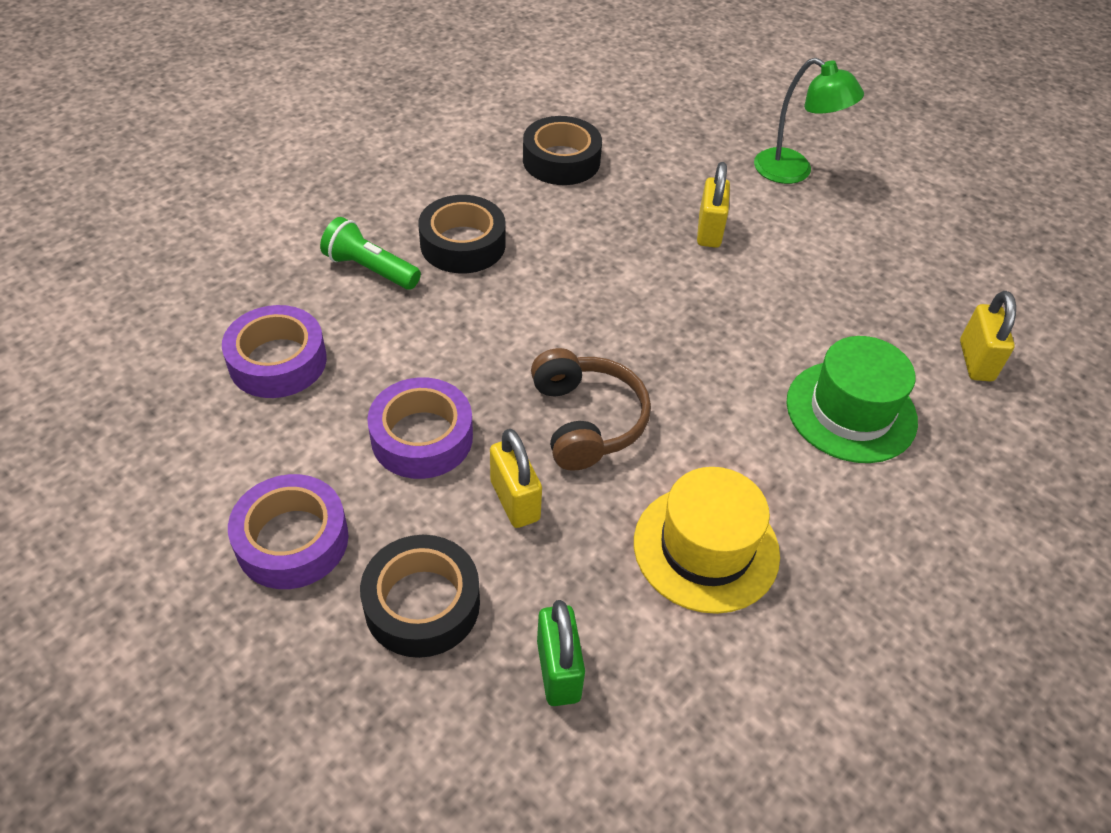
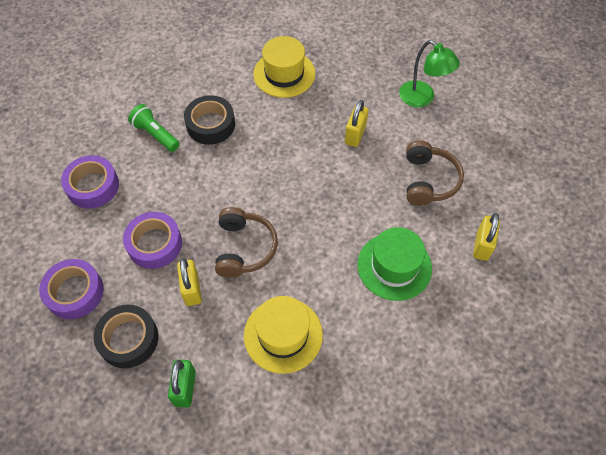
camera: 15 degrees right, 10 degrees up
(561, 160) = (284, 74): black tape -> yellow hat
(851, 280) = (428, 180): none -> brown headphones

